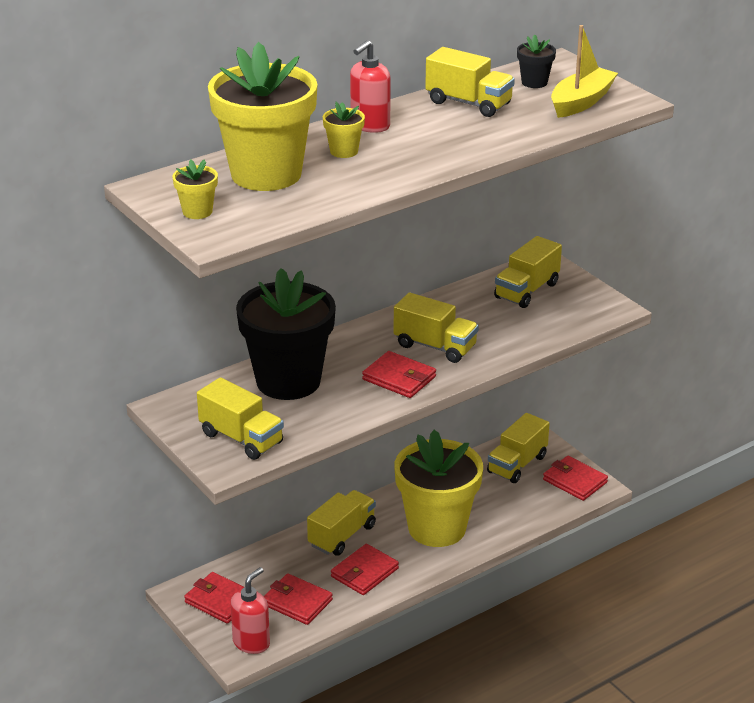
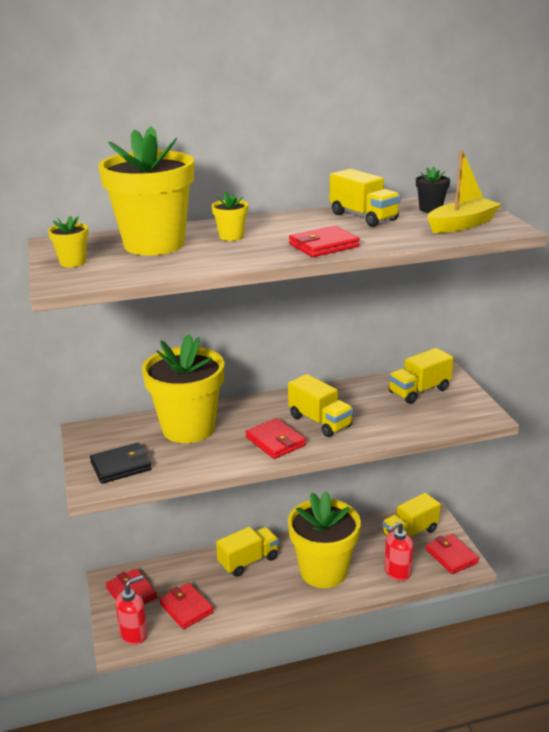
camera: 20 degrees right, 5 degrees down
(241, 438) = (121, 466): yellow truck -> black wallet
(288, 381) = (188, 428): black flower pot -> yellow flower pot
(364, 572) = (249, 595): red wallet -> red wallet (323, 245)
(370, 126) = (269, 223): red soap dispenser -> red soap dispenser (397, 572)

